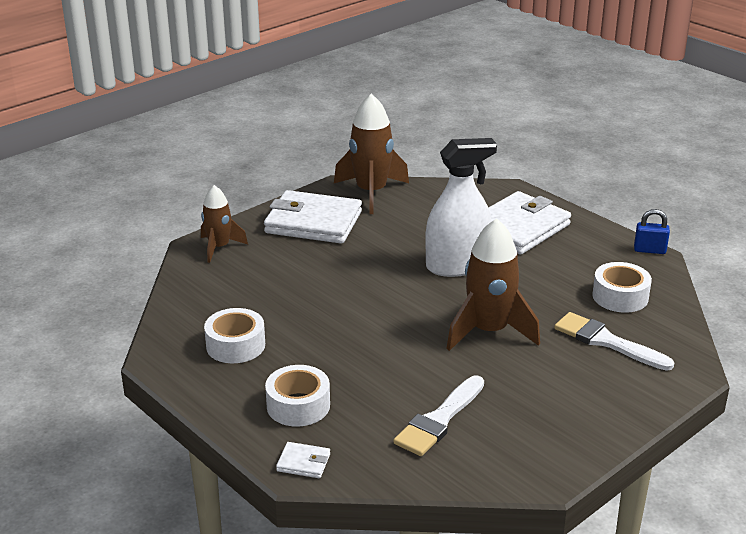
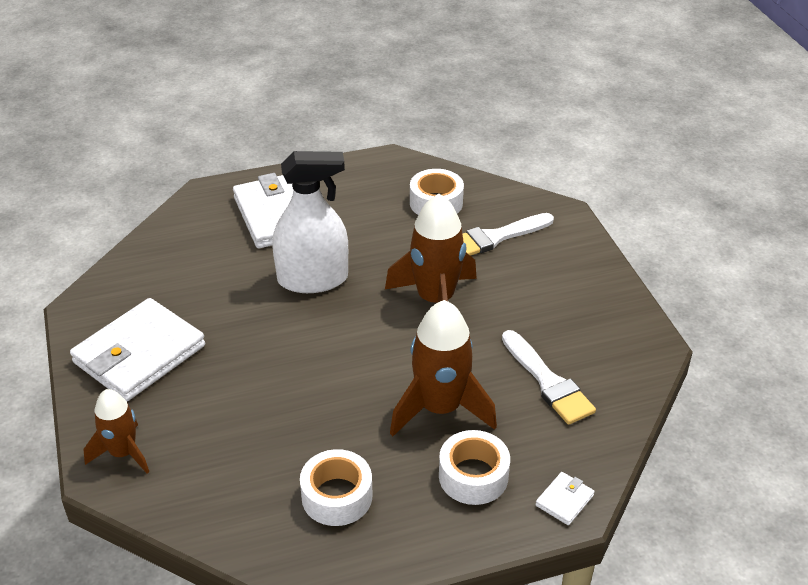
camera: 65 degrees left, 10 degrees up
(371, 192) = (119, 288): brown rocket -> brown rocket (440, 408)
(457, 266) = (313, 279): white spray bottle -> white spray bottle turned 75 degrees clockwise
(649, 250) = (379, 157): blue padlock -> none

